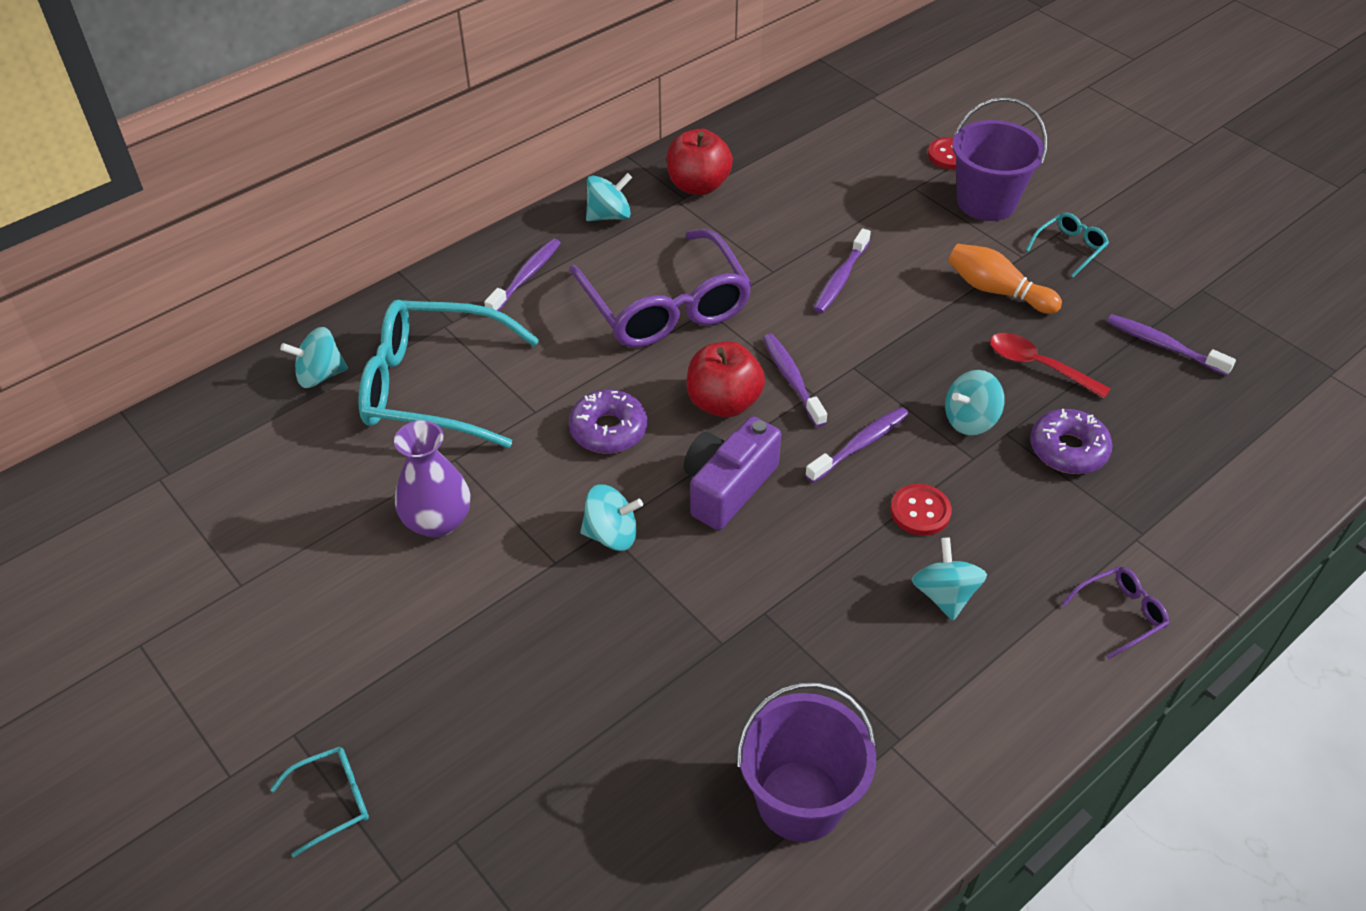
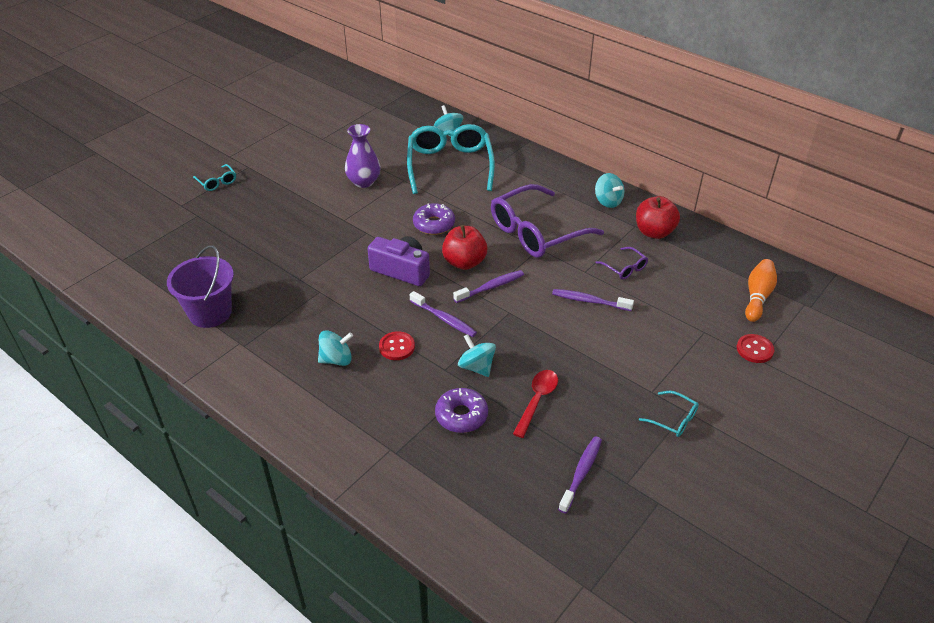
camera: 80 degrees right, 5 degrees down
(526, 277) = (542, 180): purple toothbrush -> none
(611, 535) = (363, 235): turquoise spinning top -> none
(986, 202) = (707, 371): purple bucket -> none
(997, 291) = (607, 378): orange bowling pin -> orange bowling pin (757, 297)
(1120, 614) = (329, 438): purple glasses -> purple glasses (624, 268)

